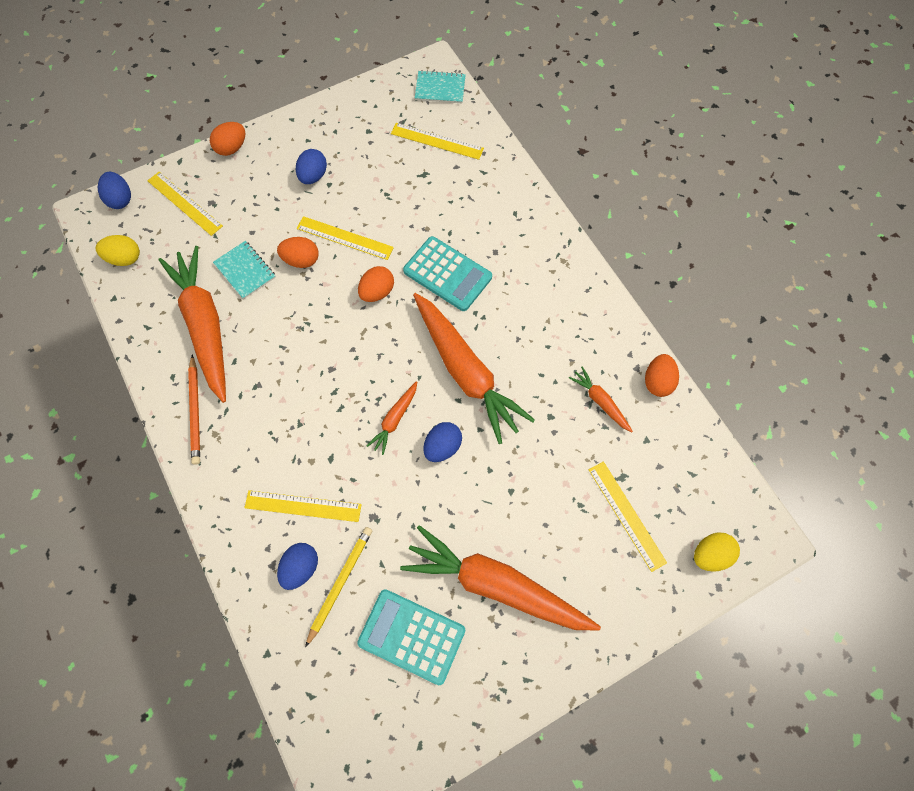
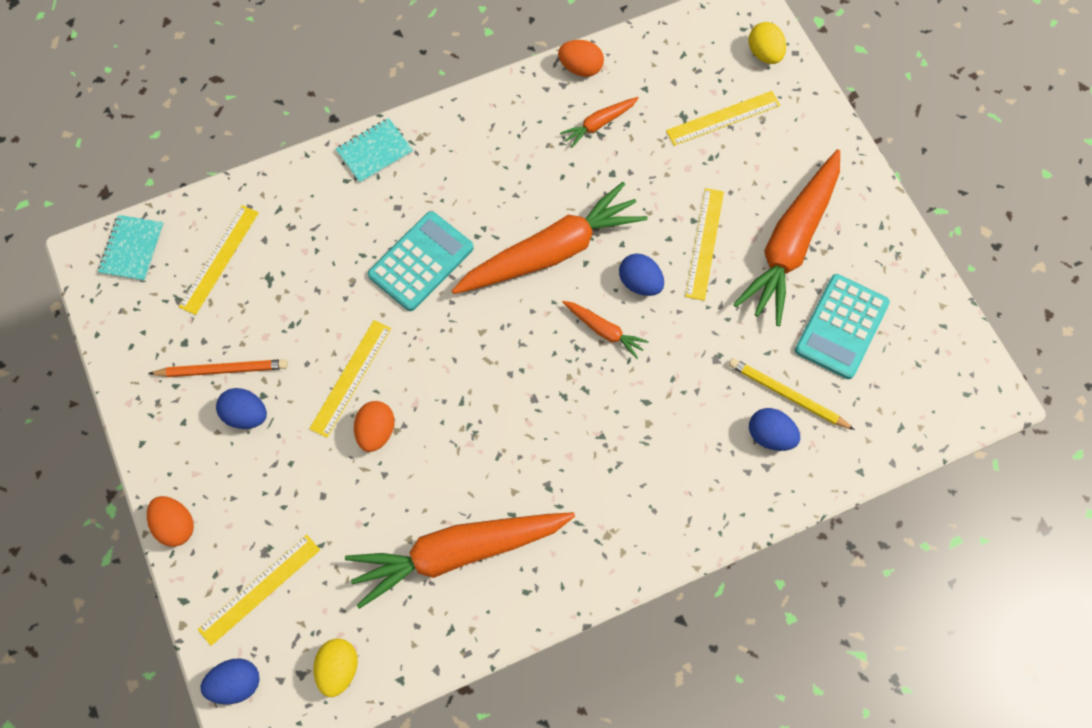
camera: 85 degrees left, 0 degrees up
(195, 411) = (576, 560): orange pencil -> orange pencil (222, 370)
(245, 271) = (382, 503): turquoise notebook -> turquoise notebook (374, 151)
(303, 506) = (701, 433): yellow ruler -> yellow ruler (704, 243)
(377, 292) = (435, 342): orange egg -> none

